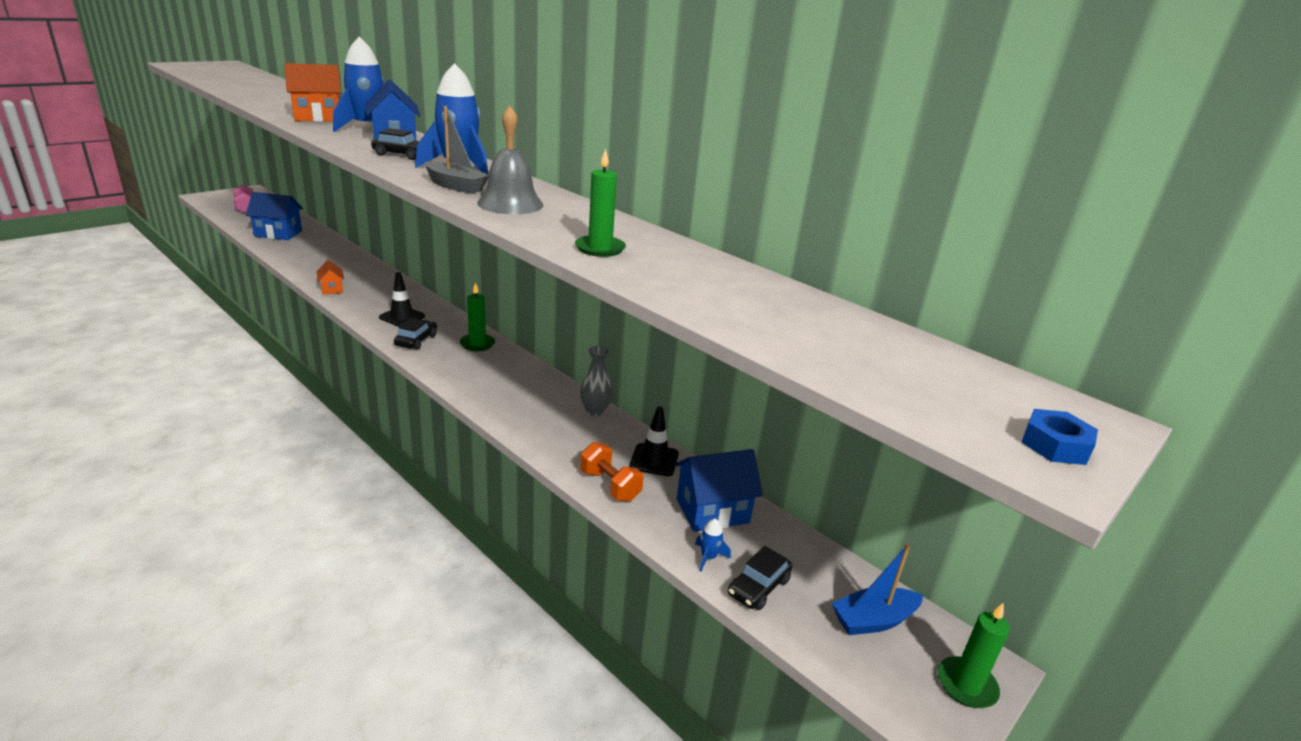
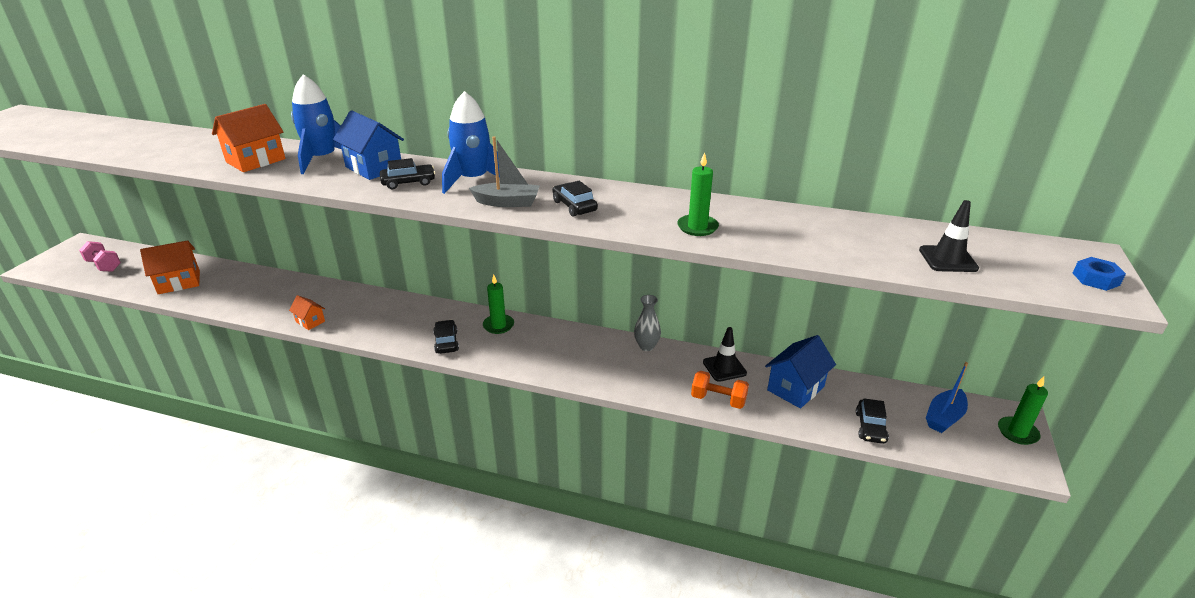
camera: 25 degrees left, 5 degrees up
(278, 233) = (179, 282): blue house -> orange house
(402, 317) = (407, 325): black traffic cone -> black traffic cone (948, 259)
(510, 204) = (574, 206): grey bell -> black car
(708, 557) = (825, 422): blue rocket -> none

